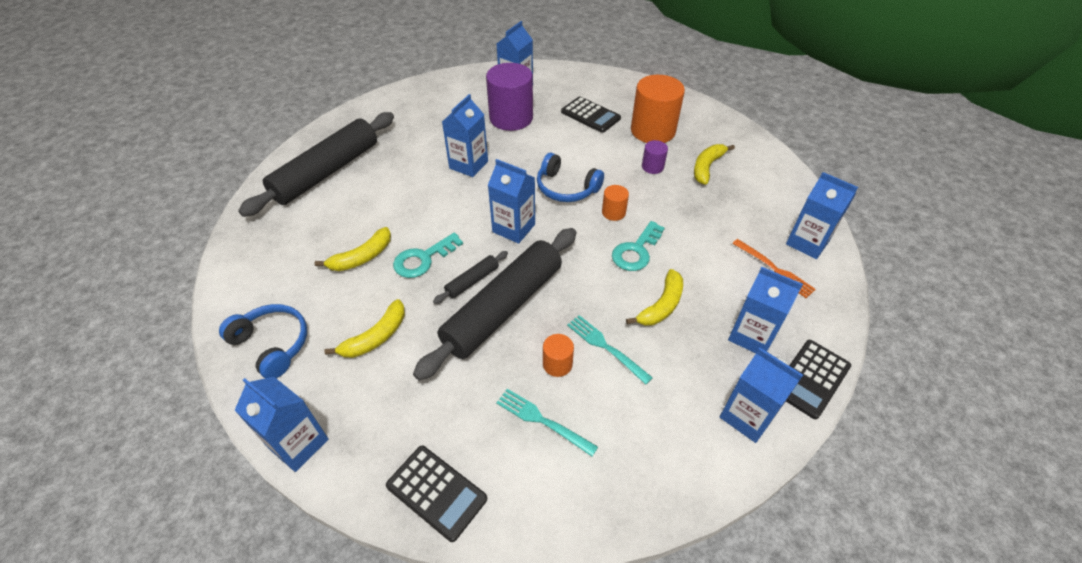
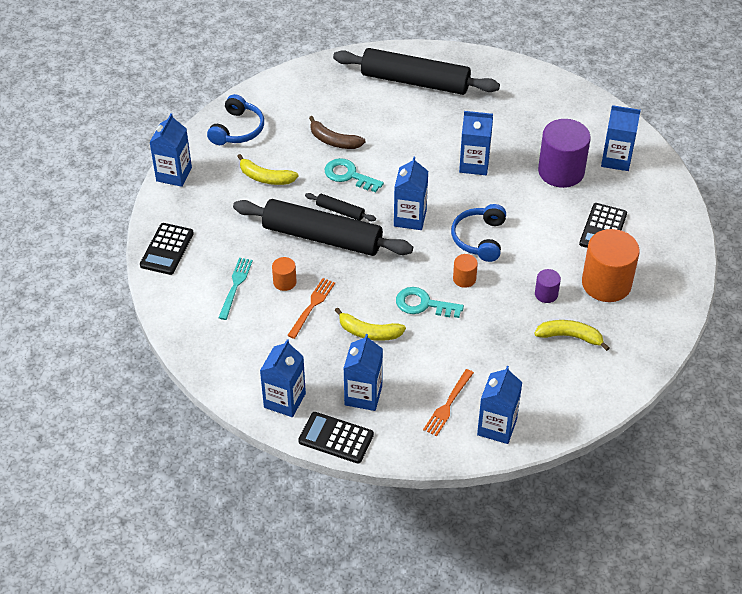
camera: 70 degrees right, 0 degrees up
(362, 257) = (334, 141): yellow banana -> brown banana
(605, 347) = (312, 306): turquoise fork -> orange fork

